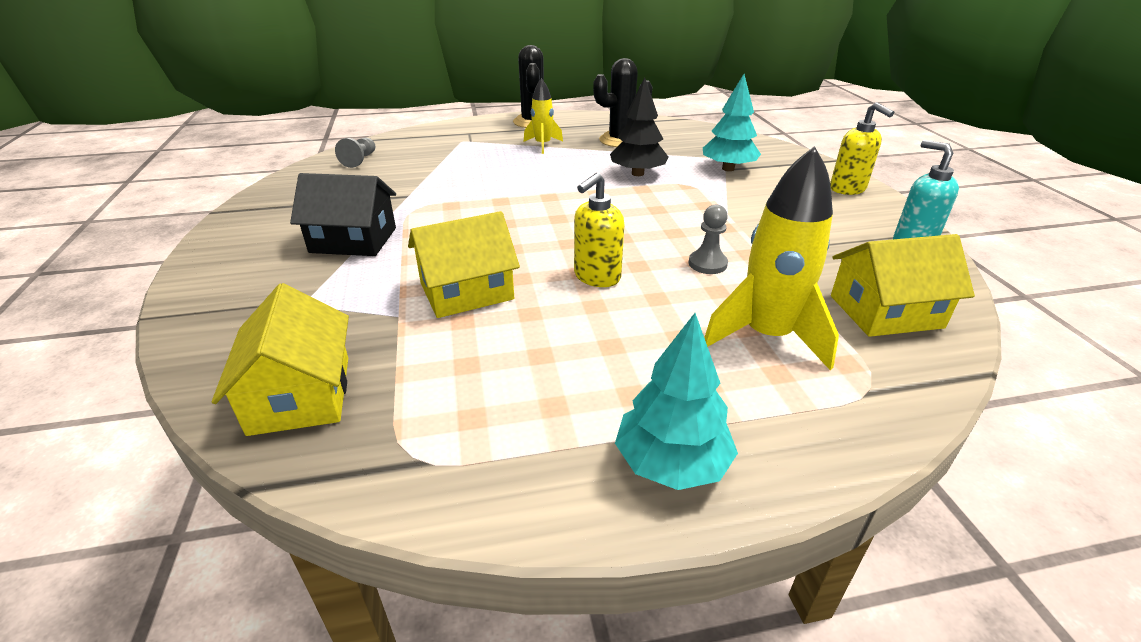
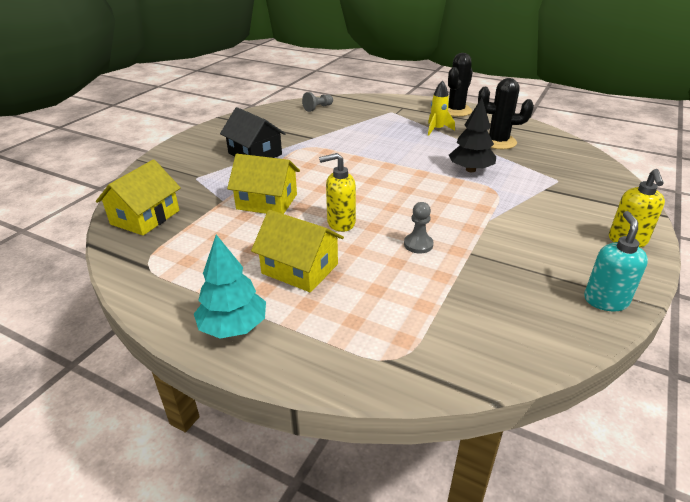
camera: 40 degrees right, 0 degrees up
(728, 168) = (547, 189): turquoise tree -> none
(766, 336) = (381, 300): yellow rocket -> none
(885, 311) = (488, 328): yellow house -> yellow house (300, 269)

